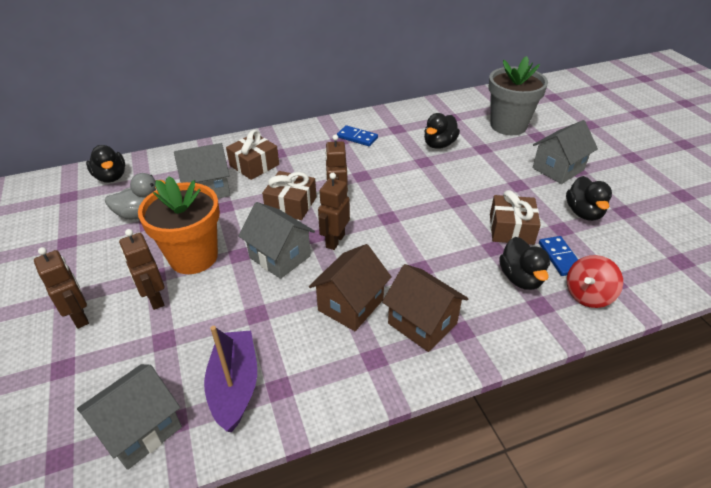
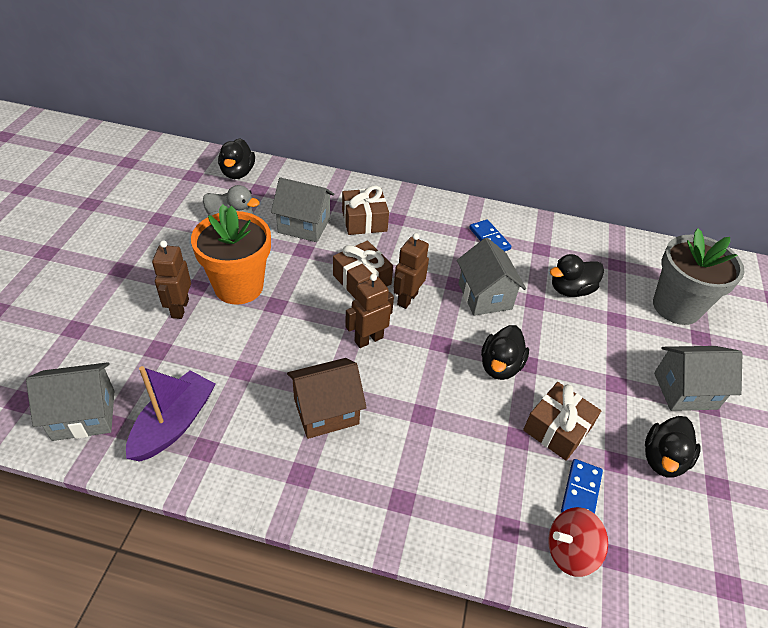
camera: 30 degrees right, 5 degrees up
(80, 317) = (118, 292): brown robot -> none
(280, 257) = (307, 327): grey house -> grey house (485, 296)
(422, 323) = (372, 470): brown house -> none
(520, 278) = (514, 487): black duck -> black duck (500, 366)

